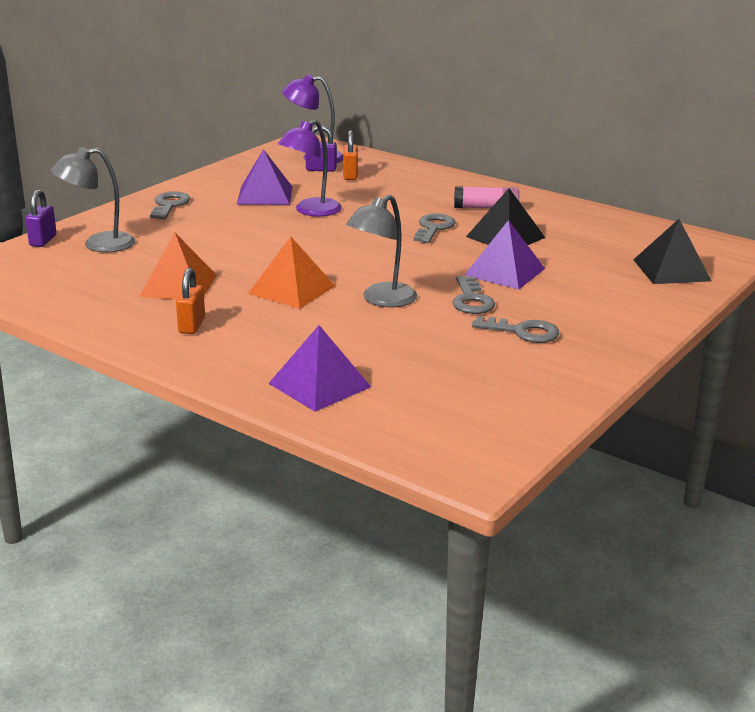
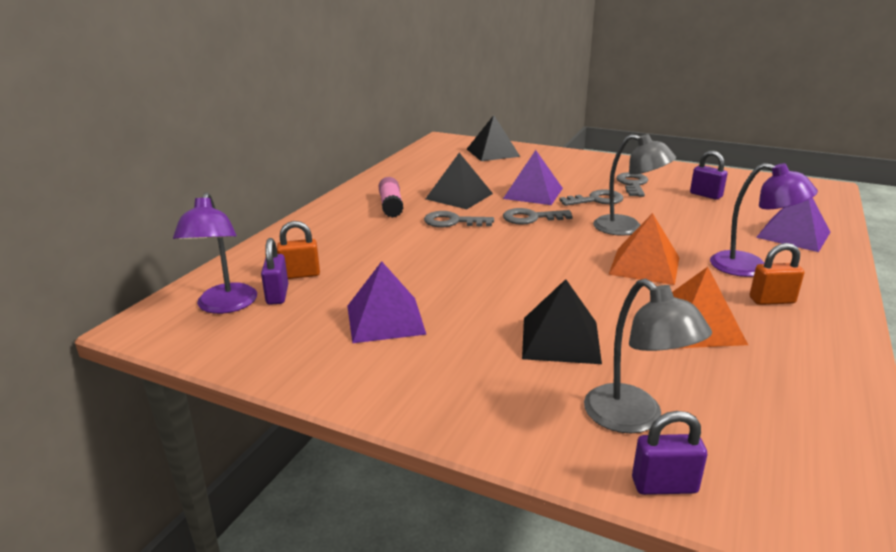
camera: 100 degrees left, 0 degrees up
(169, 205) = (450, 389): grey key -> grey key (531, 218)
(197, 239) = (560, 340): none -> black pyramid
(311, 211) = (431, 283): purple lamp -> purple lamp (750, 267)
(467, 369) = (706, 195): none -> purple padlock

